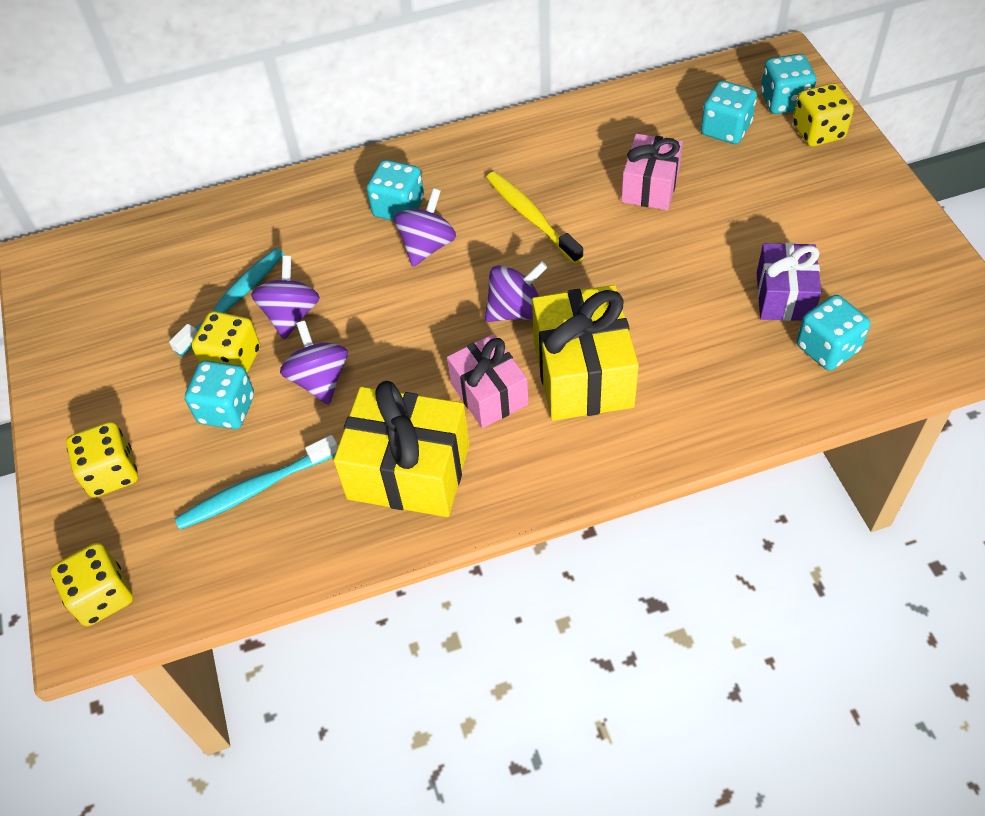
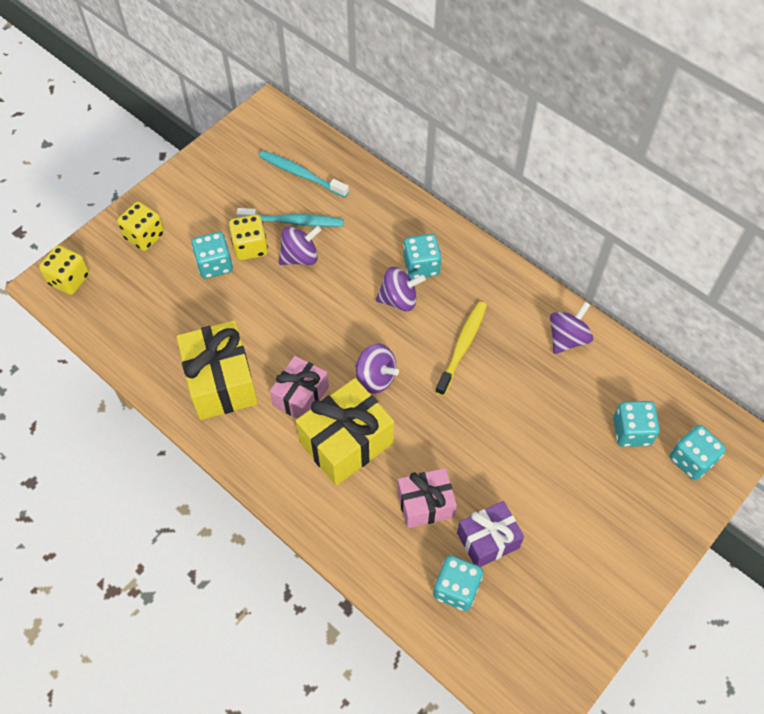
camera: 55 degrees right, 5 degrees up
(255, 489) = (169, 311): turquoise toothbrush -> turquoise toothbrush (301, 174)
(320, 380) = (261, 299): purple spinning top -> purple spinning top (567, 338)
(650, 186) = (539, 407): pink gift -> pink gift (425, 504)
(818, 132) = (673, 498): yellow dice -> none

